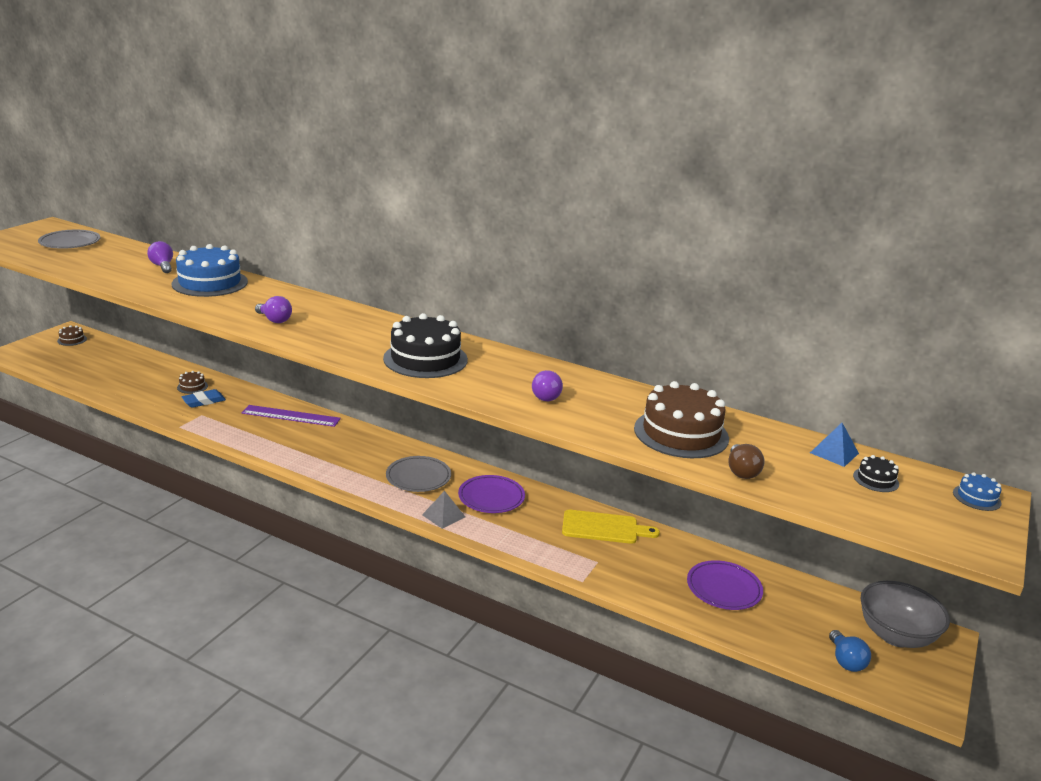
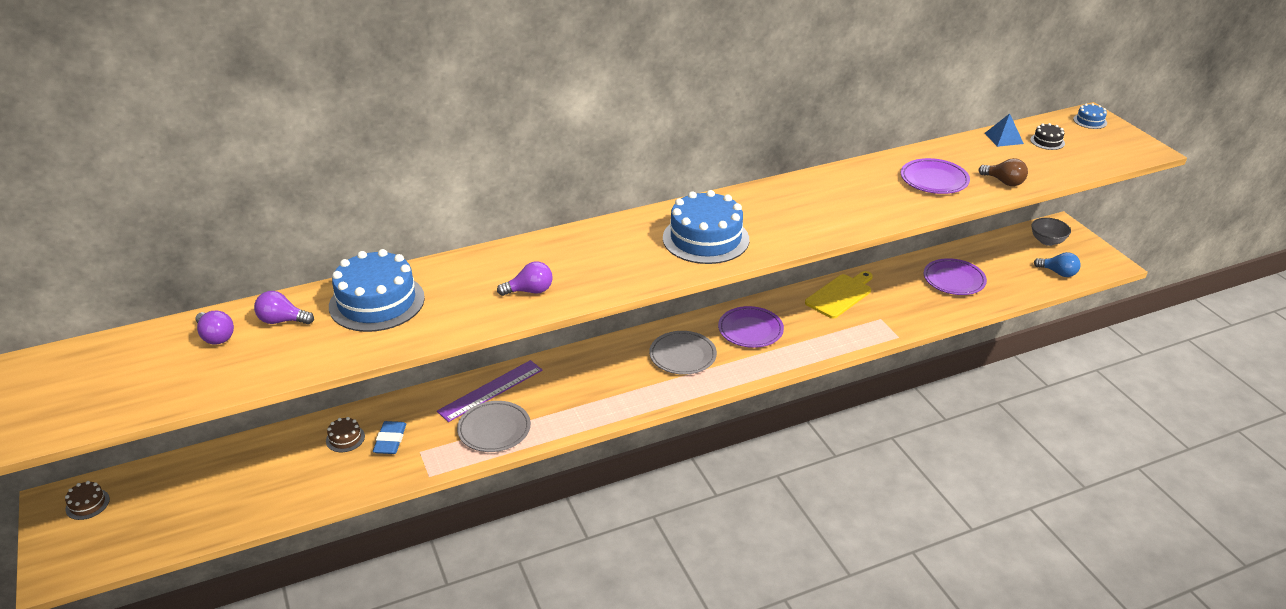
camera: 50 degrees left, 10 degrees up
(70, 243) = (97, 371): grey plate -> grey plate (494, 429)
(425, 359) = (705, 239): black cake -> blue cake
(443, 516) = (755, 366): grey pyramid -> none
(547, 396) = (828, 209): purple light bulb -> purple light bulb (216, 337)
(681, 433) = (934, 180): brown cake -> purple plate
(895, 635) = (1047, 241): grey bowl -> grey bowl, size x0.61

